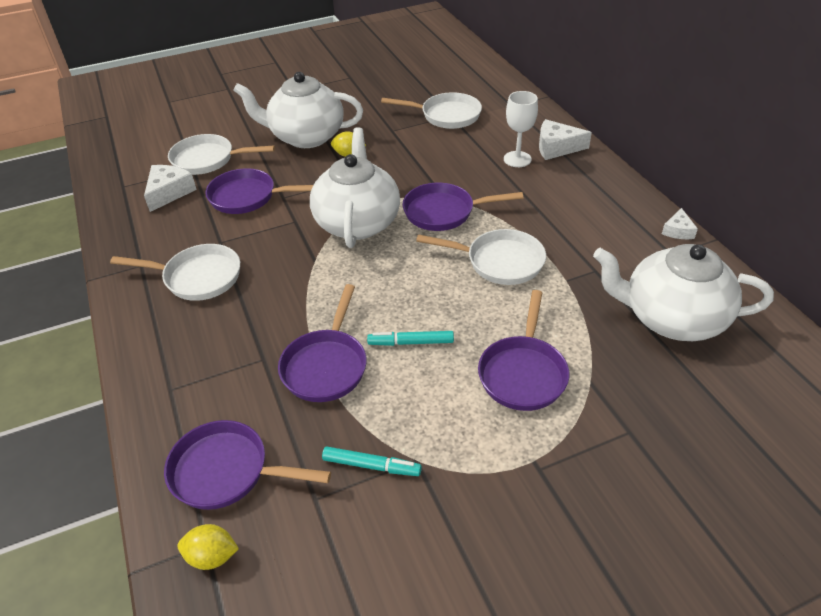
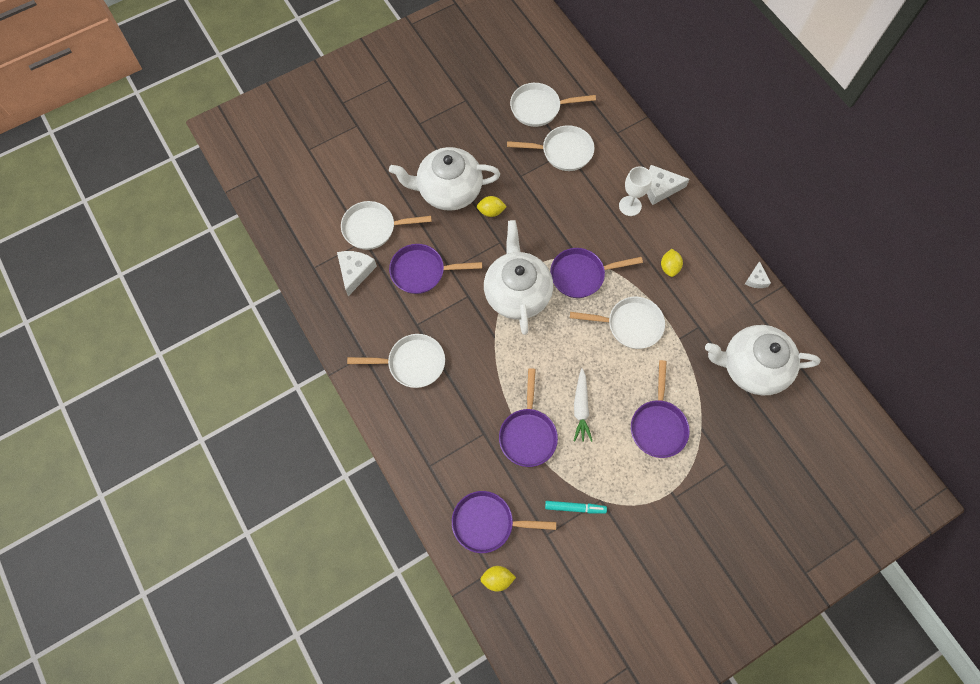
camera: 10 degrees left, 25 degrees up
(411, 342) = (581, 408): turquoise marker -> white carrot
(427, 85) = (539, 108): none -> white pan
(560, 212) = (669, 267): none -> yellow lemon

